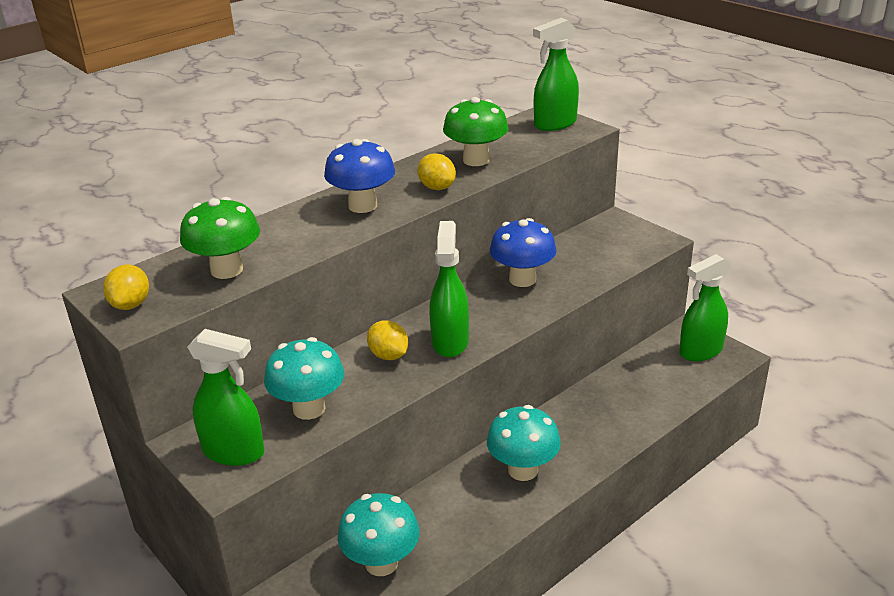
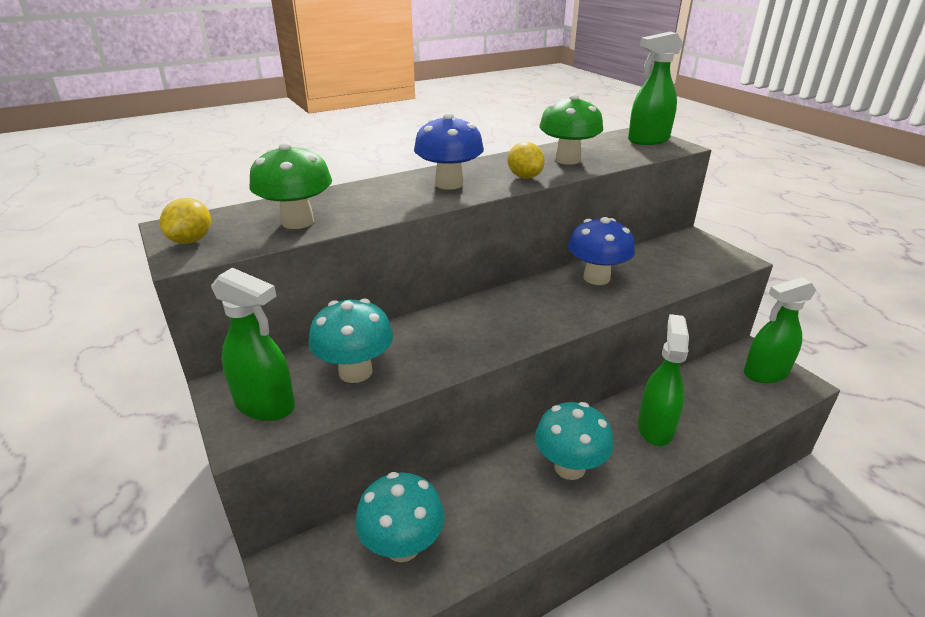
camera: 10 degrees right, 0 degrees up
(388, 355) = (450, 331): yellow lemon -> none
(450, 342) = (514, 326): green spray bottle -> green spray bottle (655, 427)

